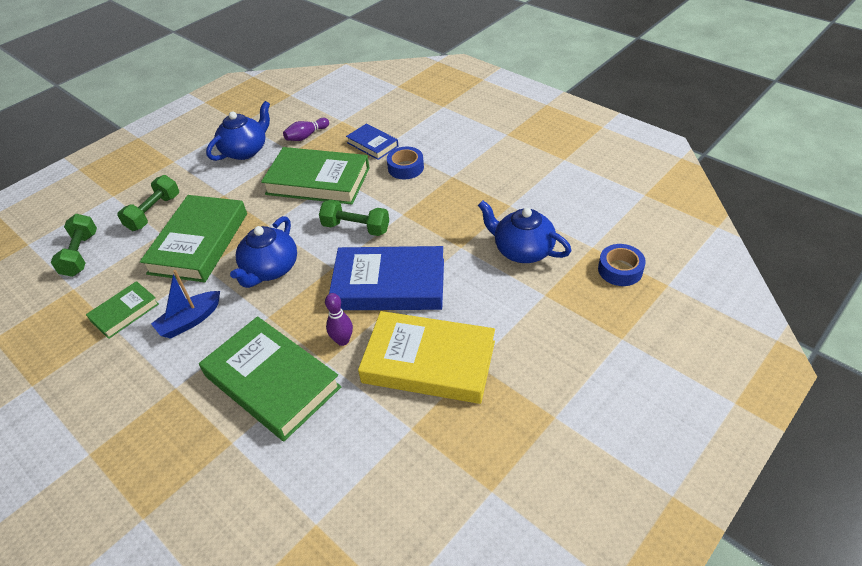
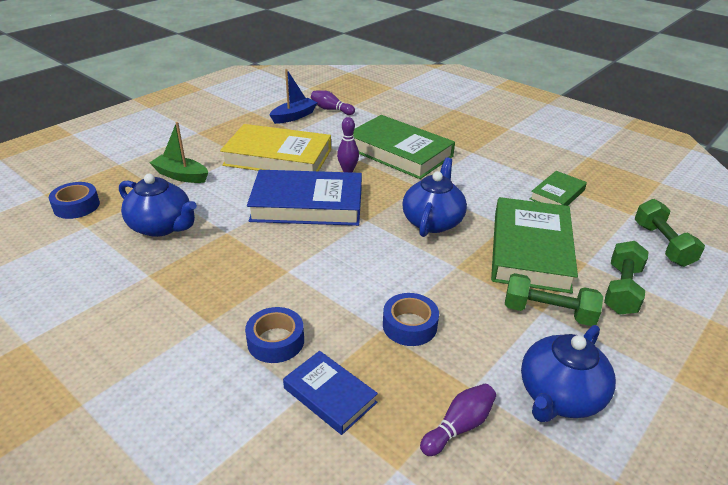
camera: 175 degrees right, 10 degrees down
(190, 321) = (489, 187): blue boat -> blue boat (294, 116)
(318, 181) = (409, 325): green book -> blue tape
(355, 503) = (331, 109): none -> purple bowling pin
(356, 228) = (345, 257): green dumbbell -> green dumbbell (548, 313)
(536, 321) = (181, 176): none -> green boat

